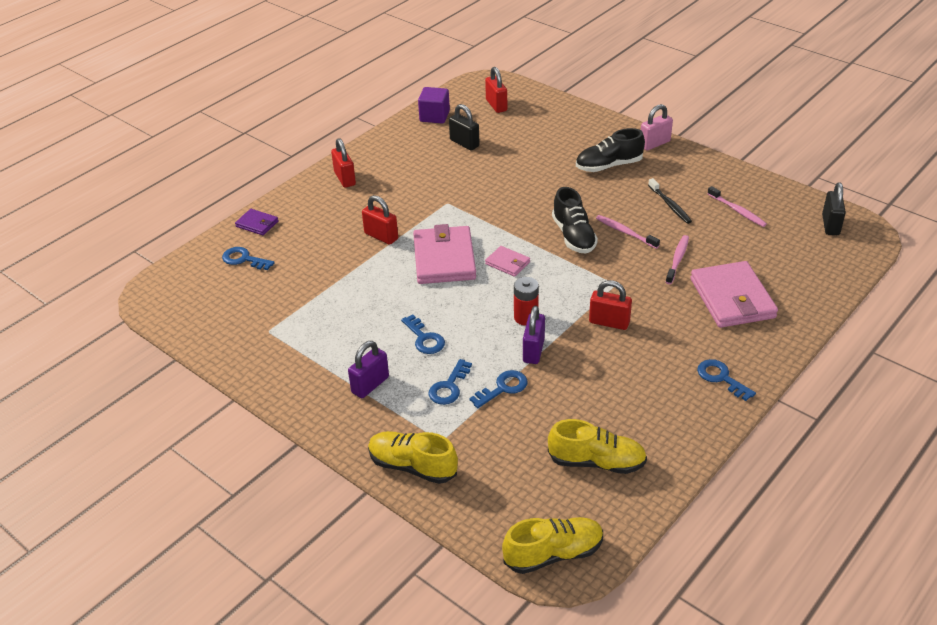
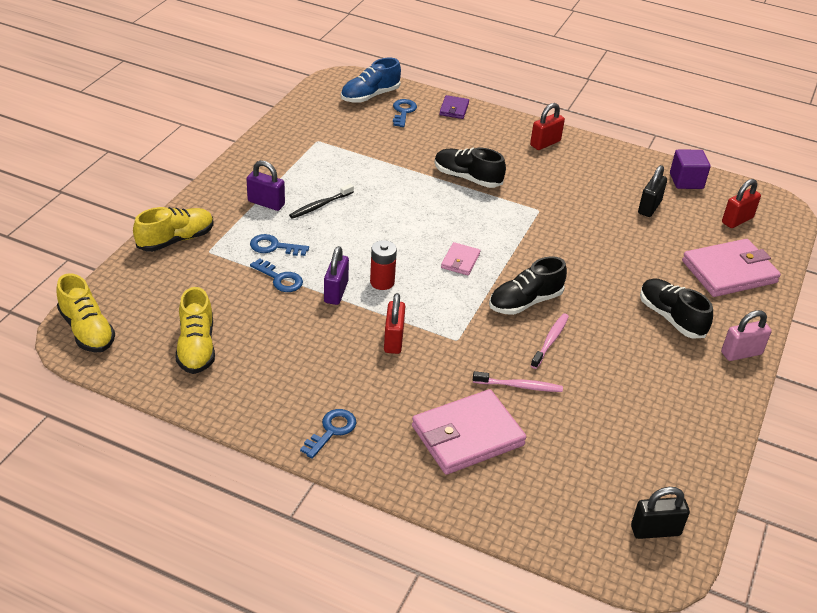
camera: 70 degrees right, 0 degrees up
(199, 279) = (370, 96): none -> blue shoe
(381, 236) = (467, 178): red padlock -> black shoe
(412, 466) = (176, 240): yellow shoe -> yellow shoe turned 45 degrees clockwise
(424, 338) = (333, 224): blue key -> none
(444, 259) = (450, 220): pink wallet -> pink wallet (729, 272)
(533, 350) = (336, 292): purple padlock -> purple padlock turned 75 degrees counterclockwise
(654, 144) = (741, 353): pink padlock -> pink padlock turned 60 degrees counterclockwise
(670, 205) = (620, 374): black toothbrush -> black toothbrush (320, 205)
(737, 211) = (639, 435): pink toothbrush -> none

